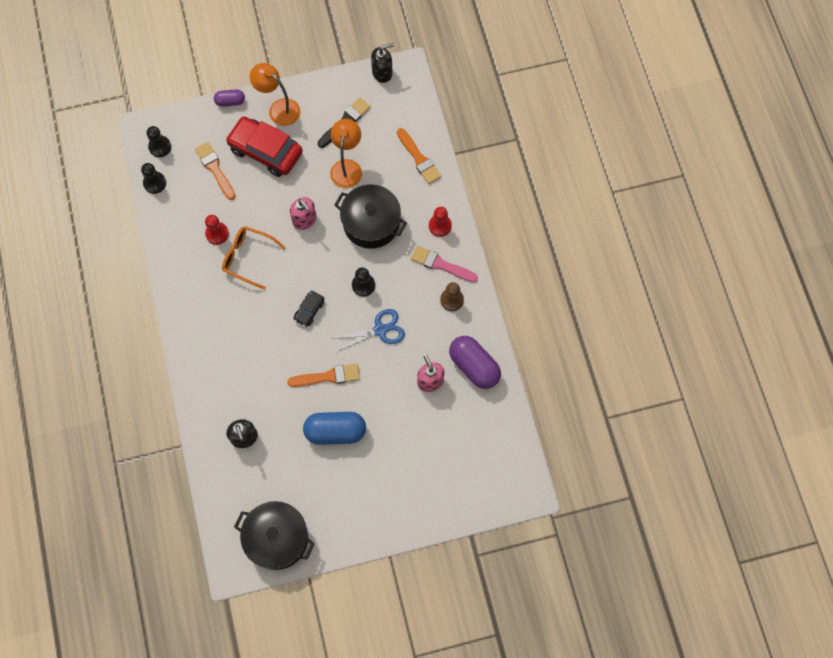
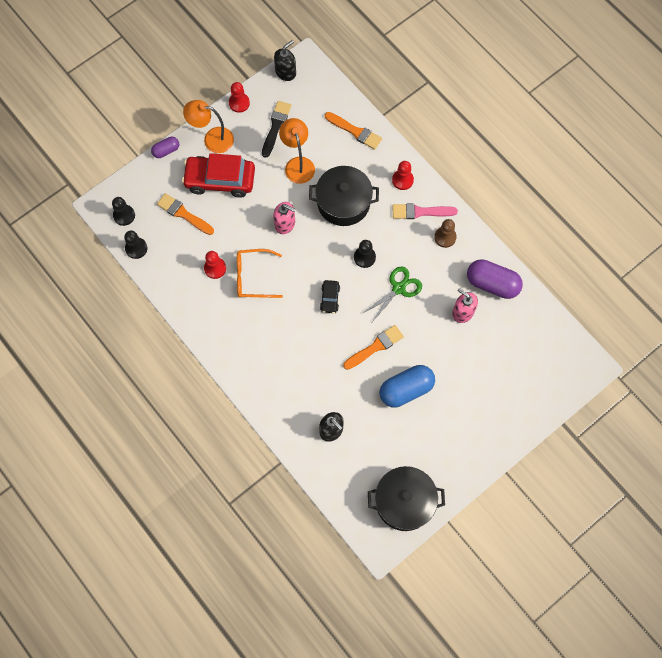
camera: 25 degrees left, 0 degrees up
(322, 84) = (239, 103): none -> red pawn
(380, 330) = (399, 288): blue scissors -> green scissors

